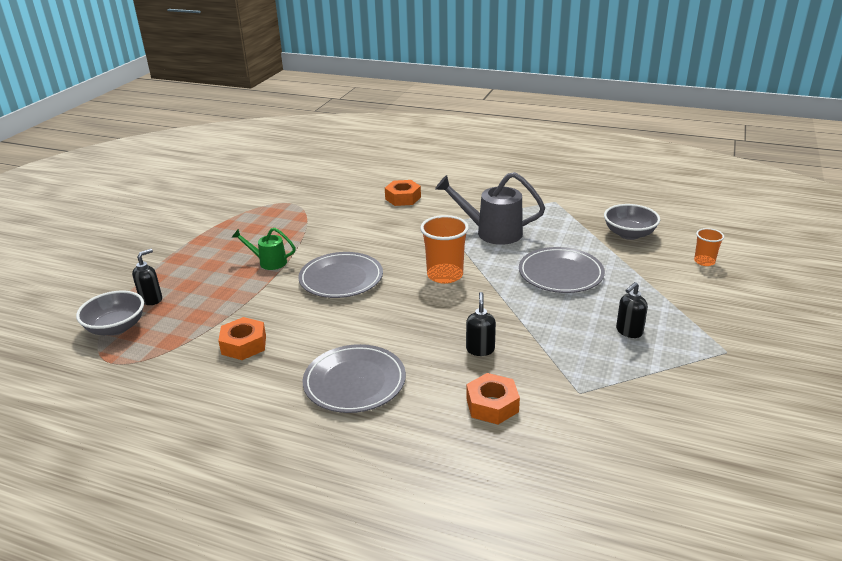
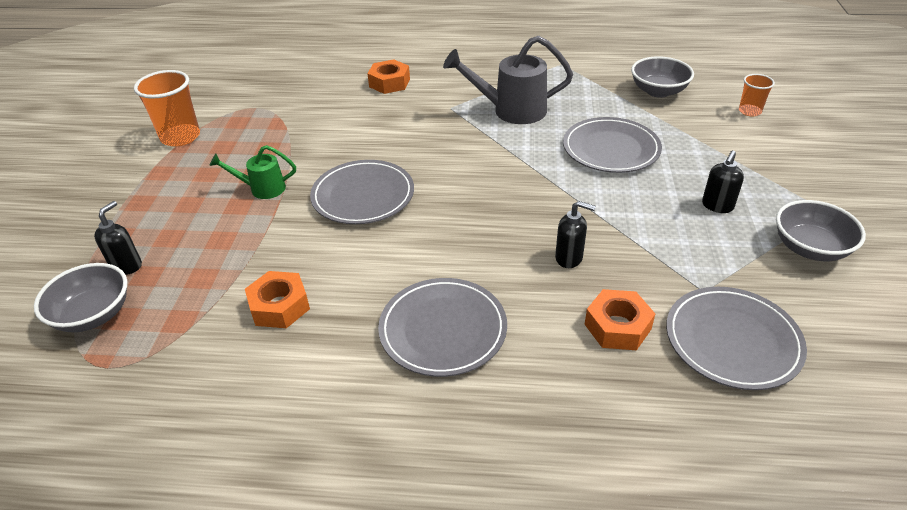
camera: 15 degrees left, 10 degrees up
(445, 275) = (484, 171): orange cup -> orange cup (180, 137)
(480, 349) = (569, 258): black soap dispenser -> black soap dispenser turned 120 degrees clockwise
(582, 433) = (732, 341): none -> grey plate
(693, 377) = (810, 248): none -> grey bowl

